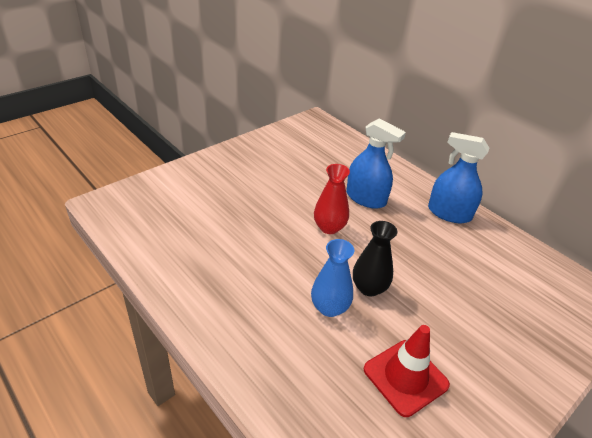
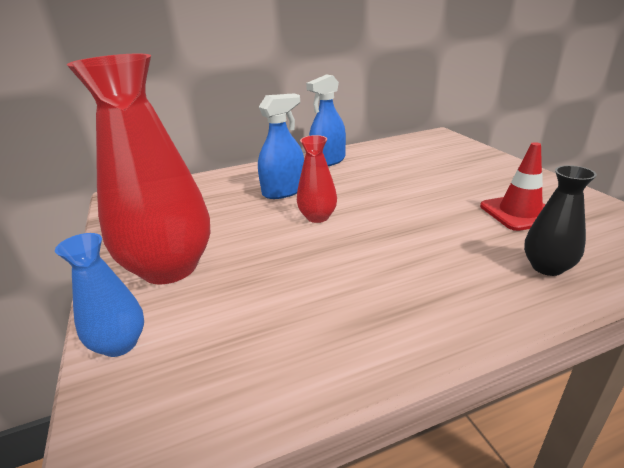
camera: 65 degrees left, 10 degrees down
(236, 173) = (170, 268): none -> red vase
(329, 307) = (436, 235): blue vase -> blue vase (120, 344)
(369, 288) = (412, 210): black vase -> black vase (547, 267)

